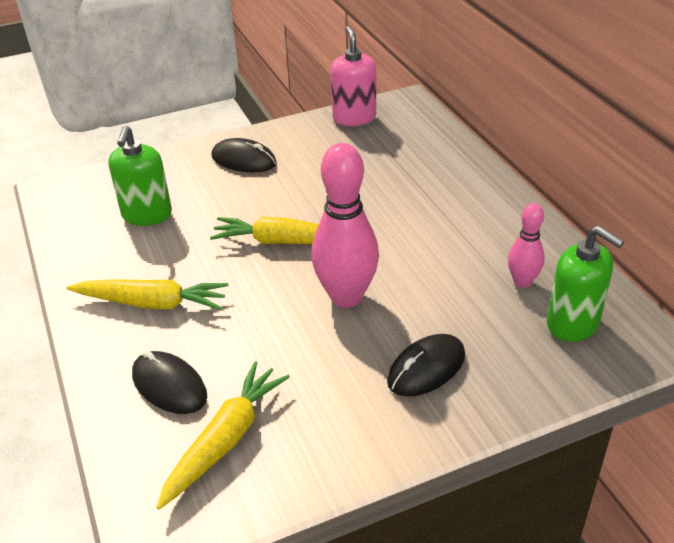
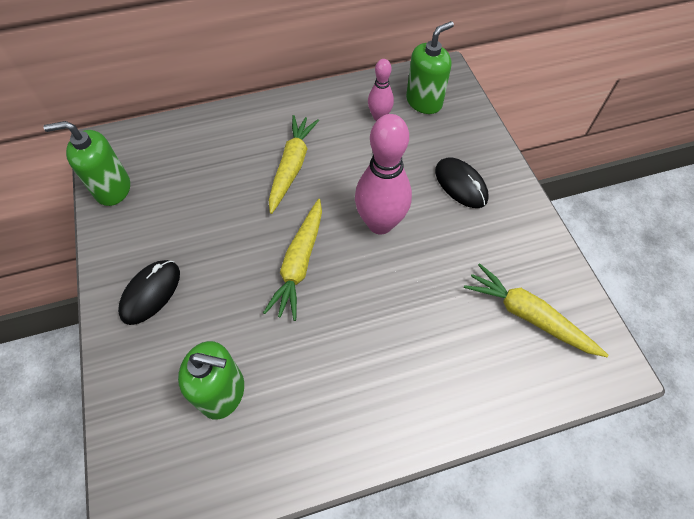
camera: 85 degrees left, 20 degrees up
(152, 303) = (367, 379): yellow carrot -> yellow carrot (292, 167)
(169, 386) = (473, 359): black mouse -> none
(354, 118) = (112, 189): pink soap dispenser -> green soap dispenser

